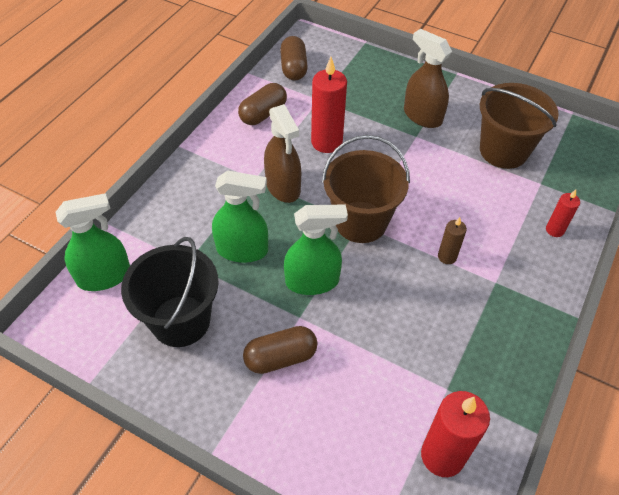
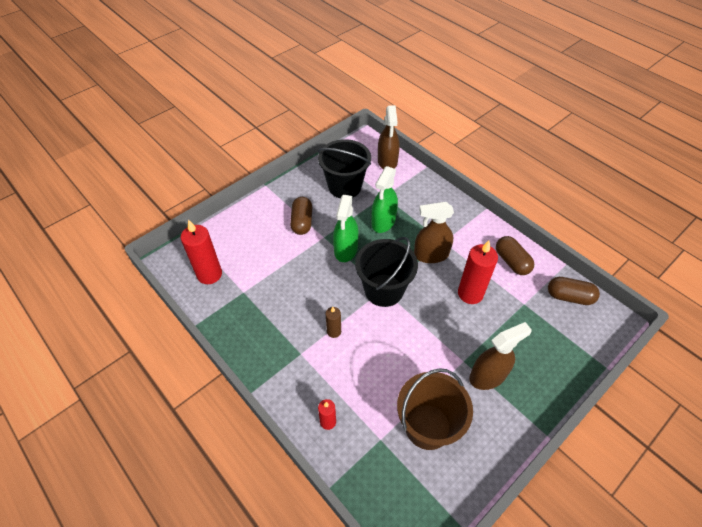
camera: 110 degrees right, 0 degrees up
(104, 276) = (387, 161): green spray bottle -> brown spray bottle
(361, 222) = (384, 290): brown bucket -> black bucket

